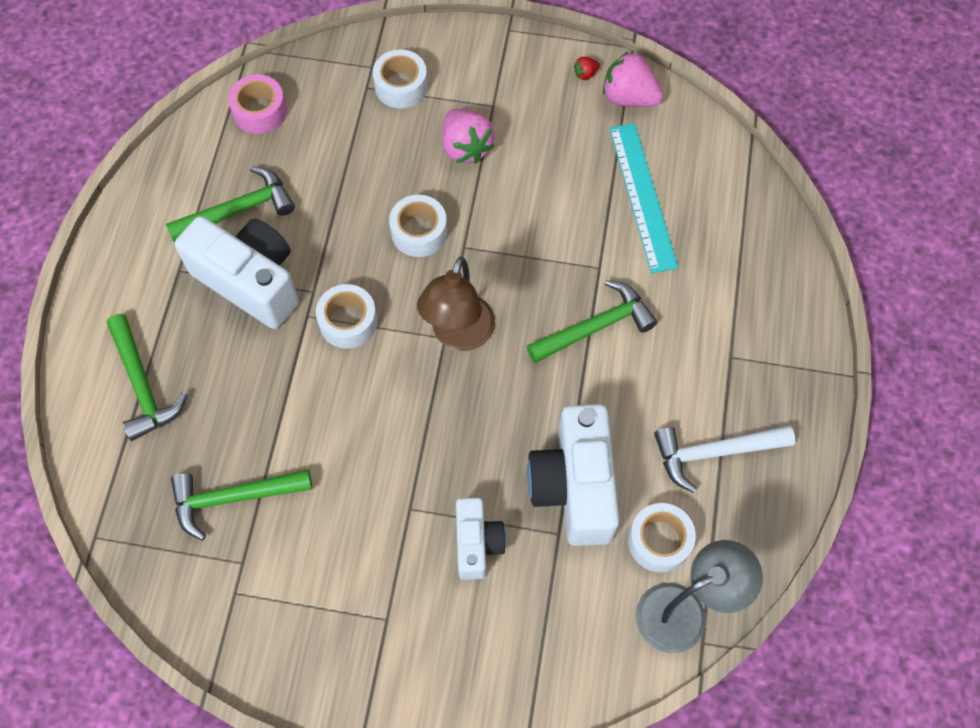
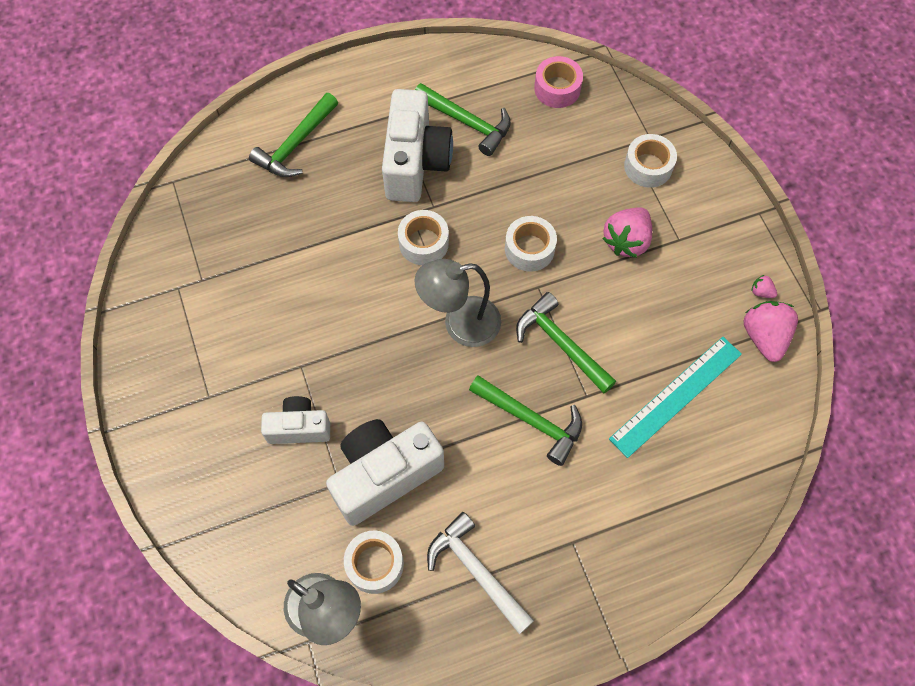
camera: 60 degrees right, 0 degrees up
(234, 498) = (245, 247): green hammer -> green hammer (561, 344)
(459, 335) = (460, 324): brown lamp -> grey lamp
(477, 543) = (299, 428): white camera -> white camera turned 150 degrees counterclockwise
(585, 74) = (761, 292): red strawberry -> pink strawberry

